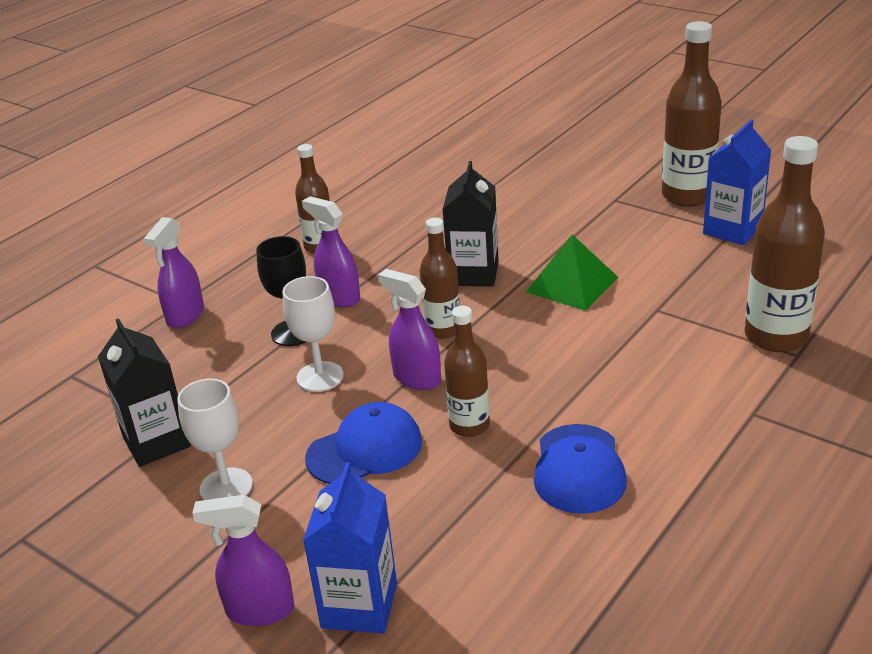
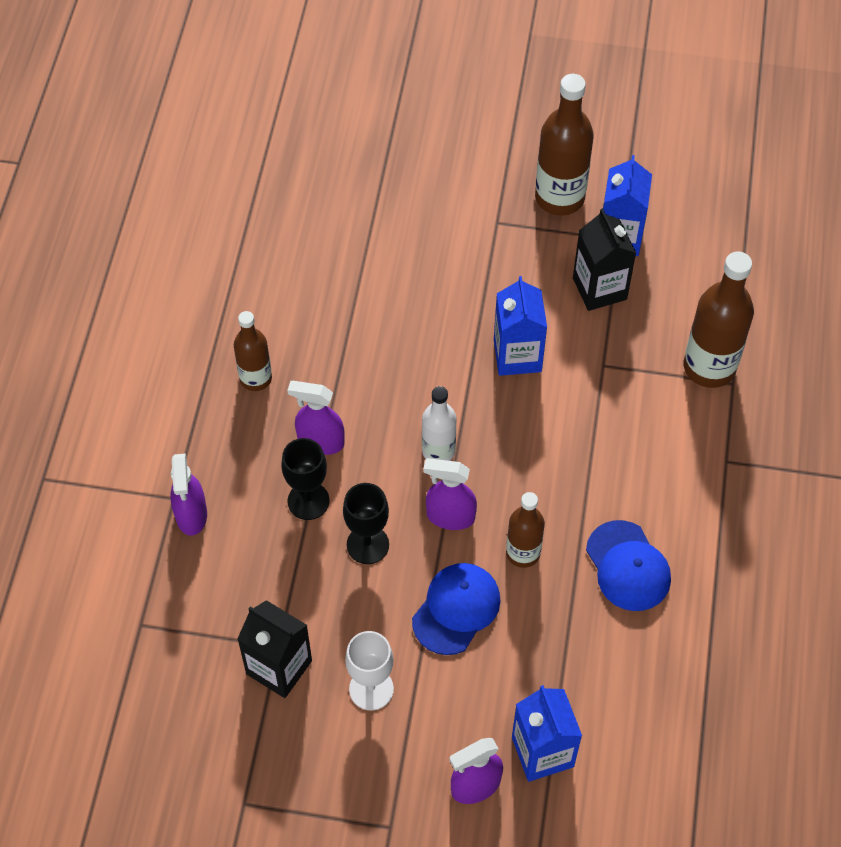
camera: 30 degrees left, 25 degrees up
(320, 377) = (367, 544): white goblet -> black goblet
(443, 329) = (438, 451): brown bottle -> white bottle
(473, 274) = (424, 370): black carton -> black carton (599, 289)
(572, 284) = (517, 355): green pyramid -> blue carton

